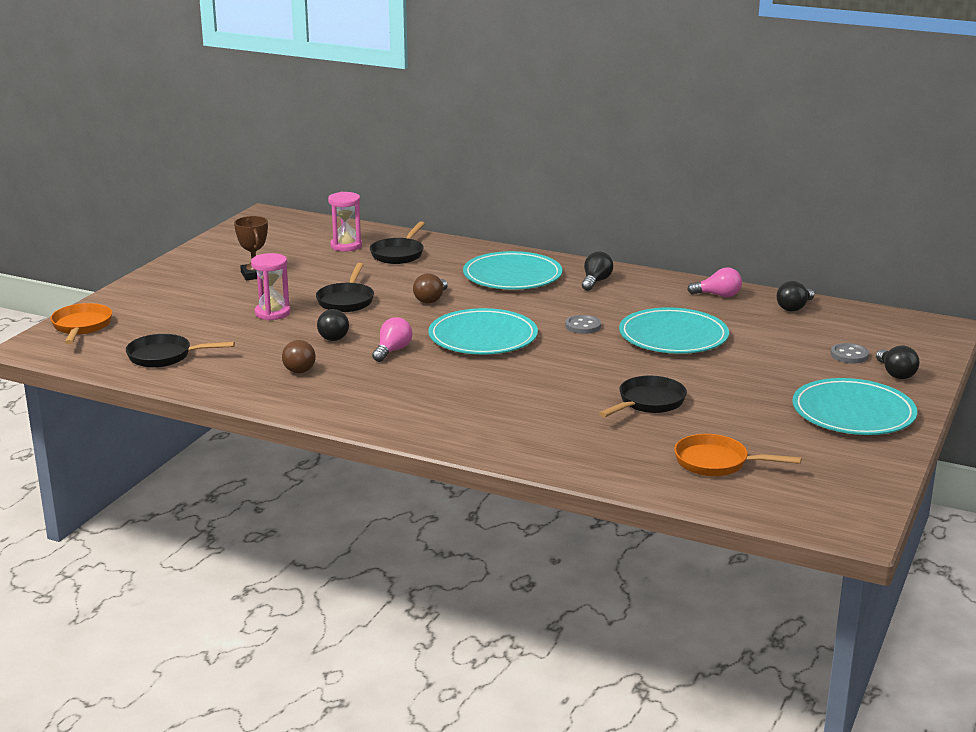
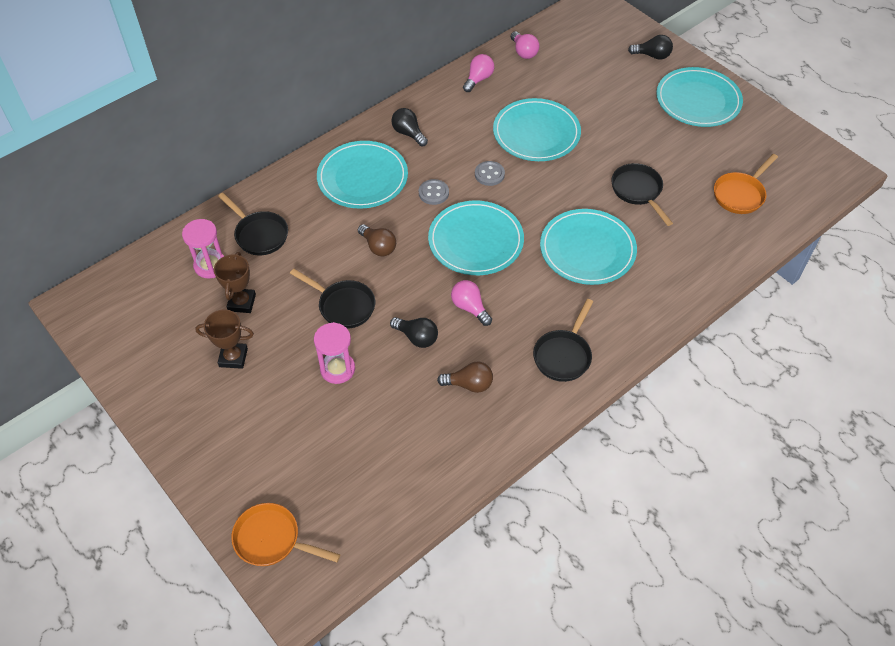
camera: 65 degrees left, 30 degrees up
(165, 356) = (388, 481): black pan -> black pan (563, 355)
(316, 265) = (242, 303): none -> brown trophy
(528, 391) = (587, 249): none -> turquoise plate
(794, 308) = (523, 52): black light bulb -> pink light bulb
(849, 355) = (614, 62): grey button -> grey button (433, 193)

